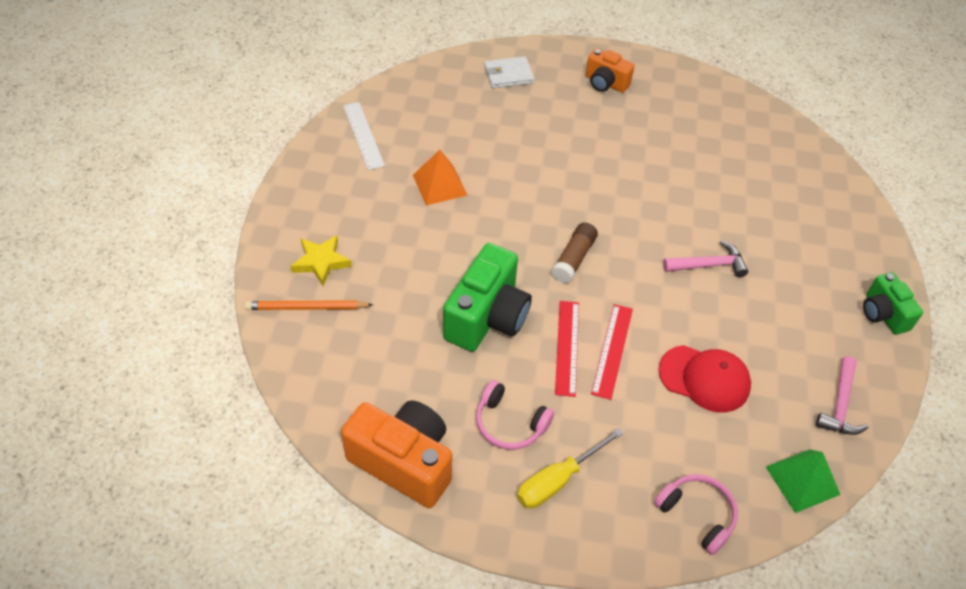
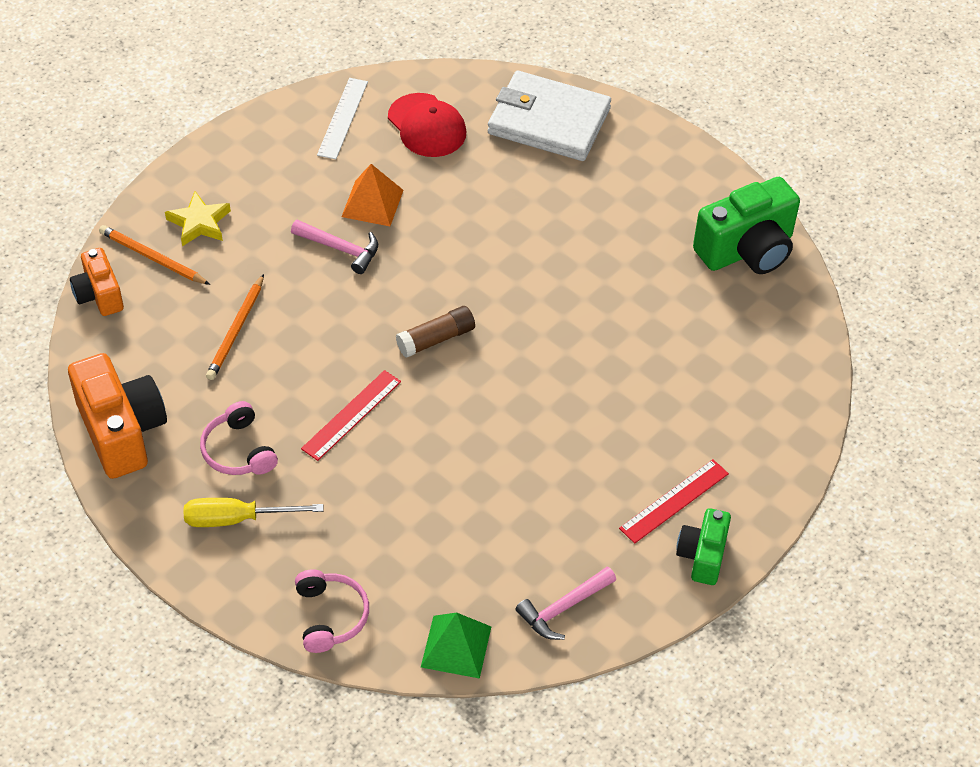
camera: 35 degrees right, 0 degrees up
(423, 329) = (236, 330): none -> orange pencil
(487, 317) = (303, 349): green camera -> green camera (747, 250)
(508, 75) = (548, 121): white wallet -> white wallet, size x1.90
(605, 83) = (647, 178): orange camera -> orange camera (99, 295)
(612, 350) = (391, 440): red ruler -> red ruler (674, 501)
(704, 378) = (454, 512): red cap -> red cap (427, 126)
(709, 265) = (567, 414): pink hammer -> pink hammer (341, 249)

